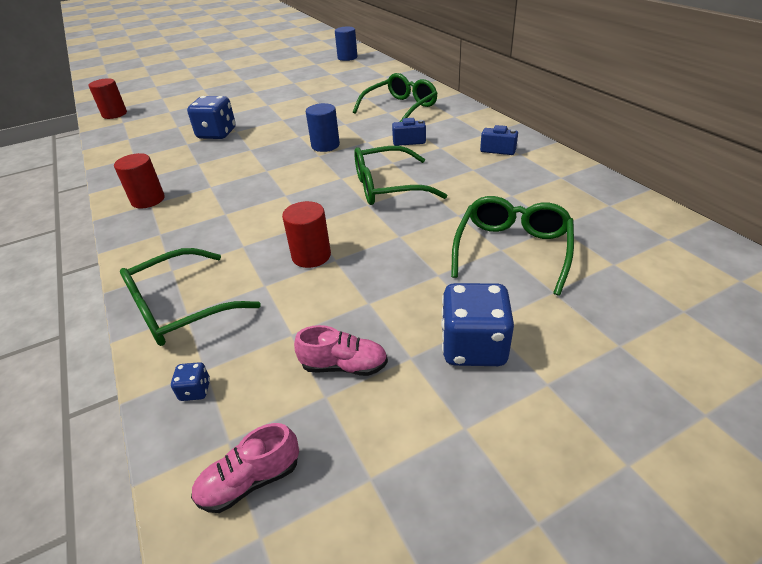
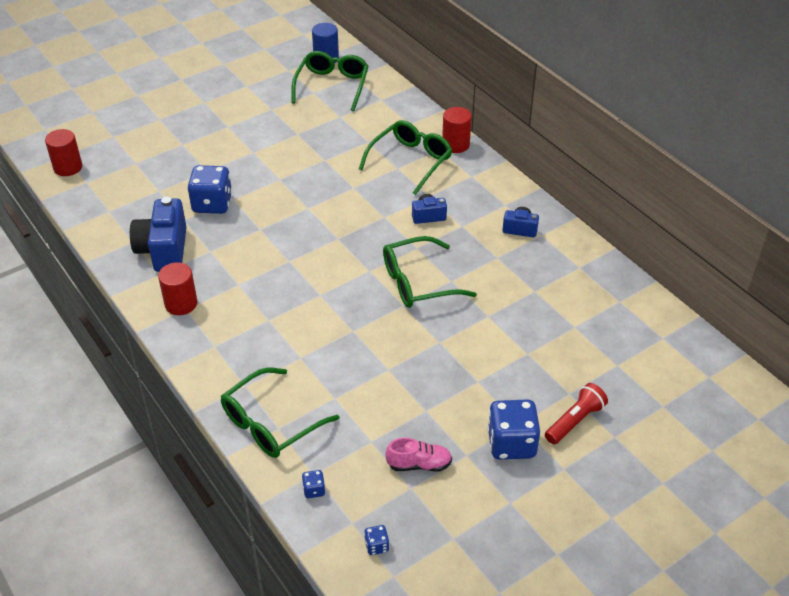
camera: 10 degrees left, 5 degrees up
(157, 162) = (164, 250): none -> blue camera
(250, 481) = (376, 546): pink shoe -> blue dice
(311, 256) = (366, 366): red cylinder -> red cylinder (455, 145)
(325, 145) = (341, 223): blue cylinder -> none
(512, 250) = (537, 354): green glasses -> green glasses (332, 86)
(561, 323) = (575, 421): none -> red flashlight

